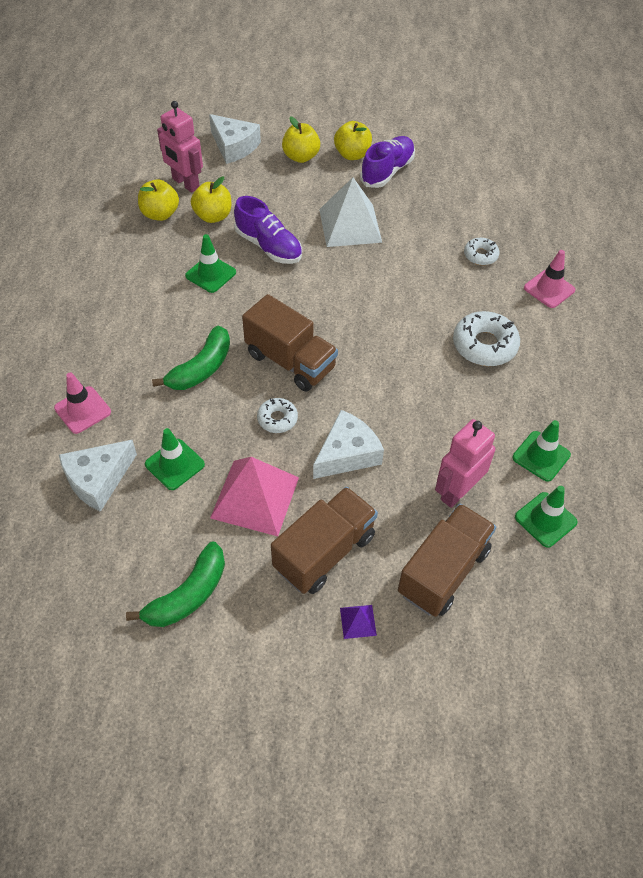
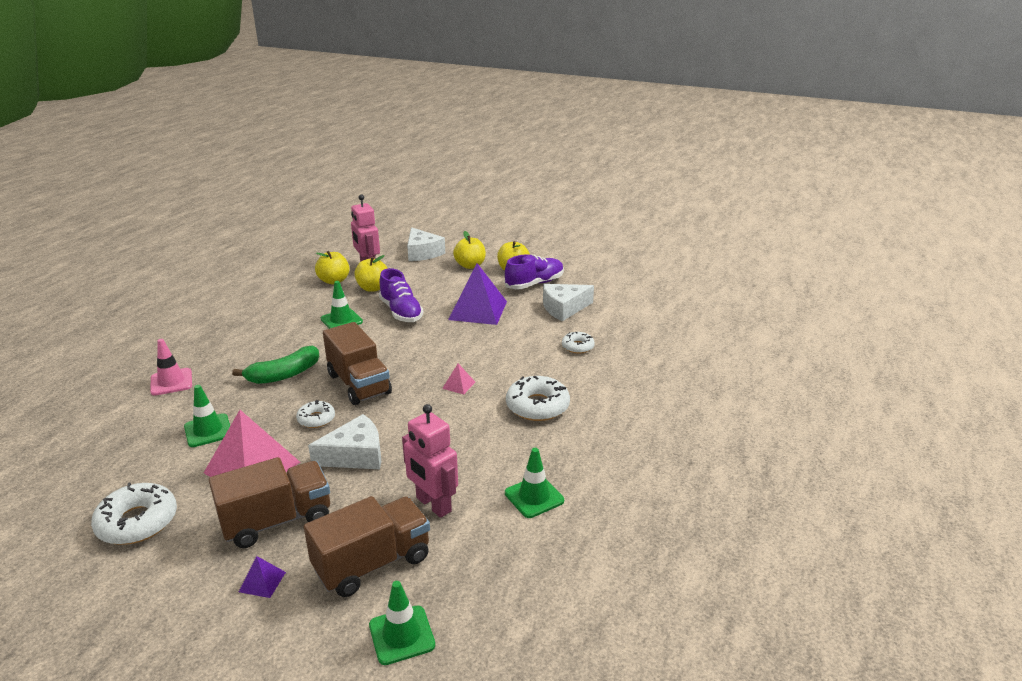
camera: 20 degrees right, 25 degrees down
(98, 479) = (141, 427): white cheese -> white cheese (564, 308)
(188, 594) = (137, 522): green banana -> white donut
(350, 225) = (478, 310): white pyramid -> purple pyramid
(392, 337) = (458, 385): none -> pink pyramid
(457, 491) = (433, 505): pink robot -> pink robot turned 105 degrees counterclockwise
(545, 519) = (503, 547): green traffic cone -> green traffic cone (401, 635)
(549, 289) = (626, 379): pink traffic cone -> none

